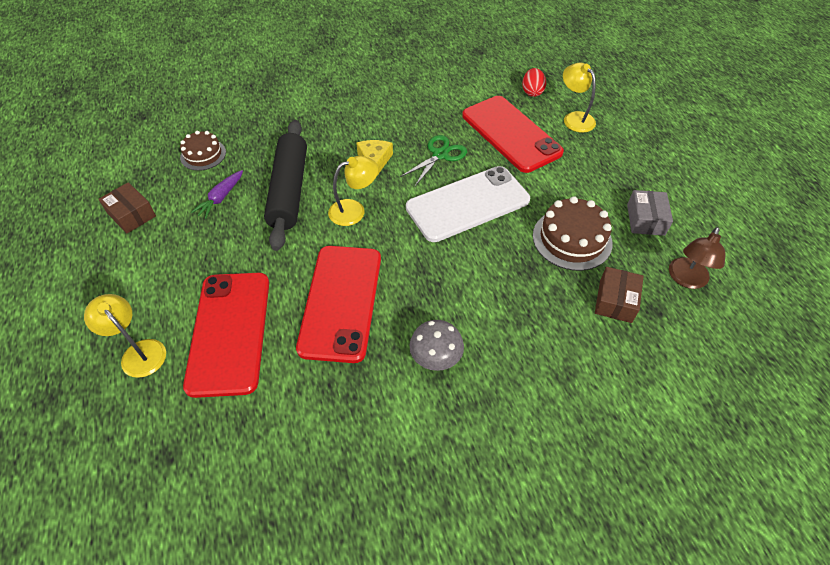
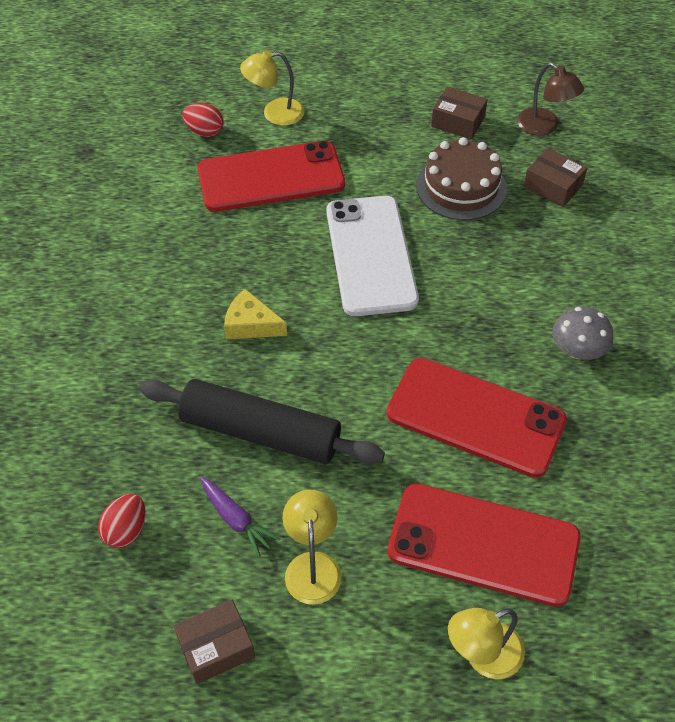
camera: 70 degrees left, 0 degrees up
(203, 155) = (126, 530): brown cake -> red egg
(354, 210) = (331, 368): yellow lamp -> yellow lamp (312, 566)
(440, 155) = (273, 255): green scissors -> none
(645, 220) = (458, 122): grey box -> brown box

